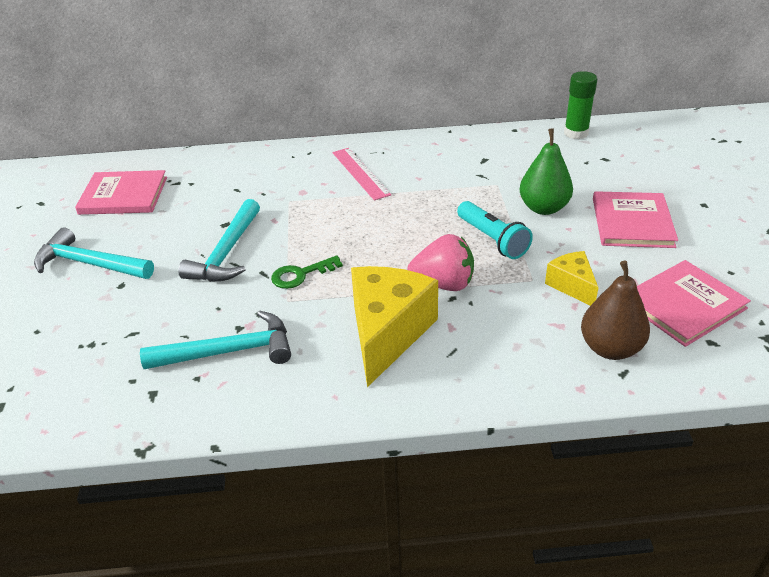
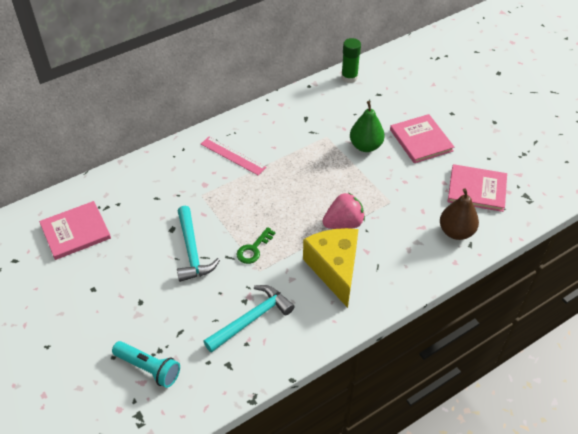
camera: 30 degrees left, 10 degrees up
(90, 264) = (103, 295): turquoise hammer -> none
(492, 239) = (351, 181): turquoise flashlight -> turquoise flashlight (148, 368)
(572, 286) = (414, 198): yellow cheese -> none
(683, 305) = (477, 189): pink book -> pink book turned 75 degrees clockwise

